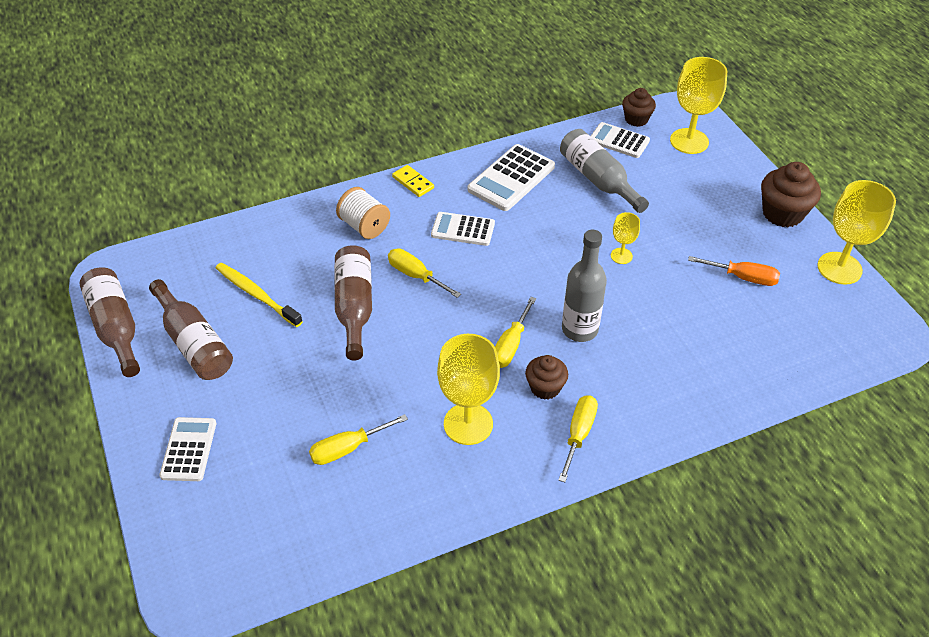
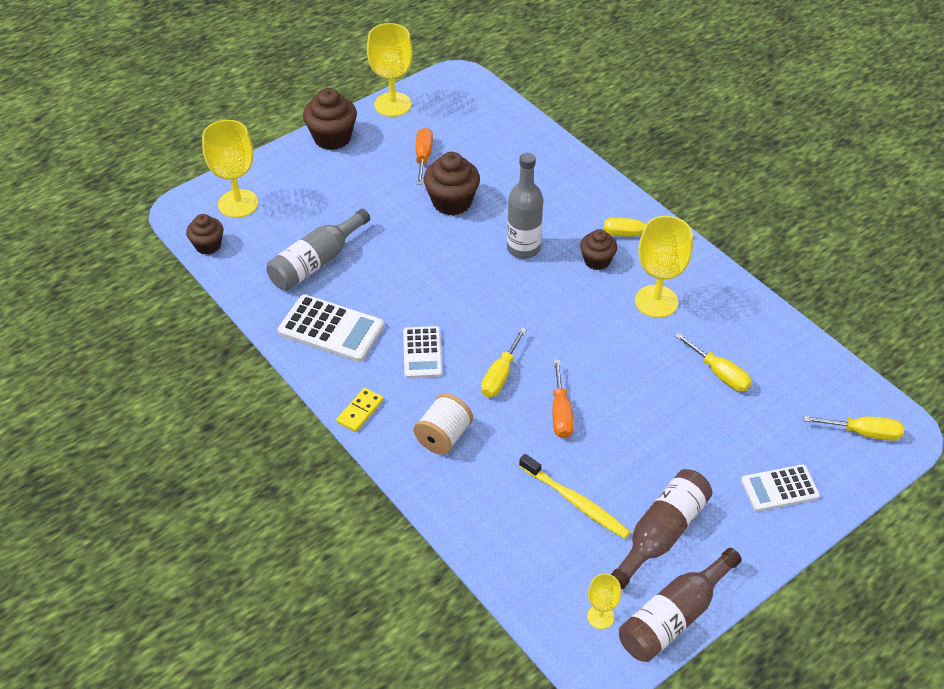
camera: 105 degrees left, 0 degrees up
(256, 294) = (576, 502): yellow toothbrush -> yellow toothbrush turned 75 degrees counterclockwise
(354, 307) = (560, 413): brown bottle -> orange screwdriver
(510, 345) = (560, 290): yellow screwdriver -> yellow screwdriver (863, 433)
(619, 141) = (248, 254): white calculator -> none
(621, 256) = (422, 233): yellow goblet -> yellow goblet (600, 616)
(665, 287) = (452, 202): none -> brown cupcake

